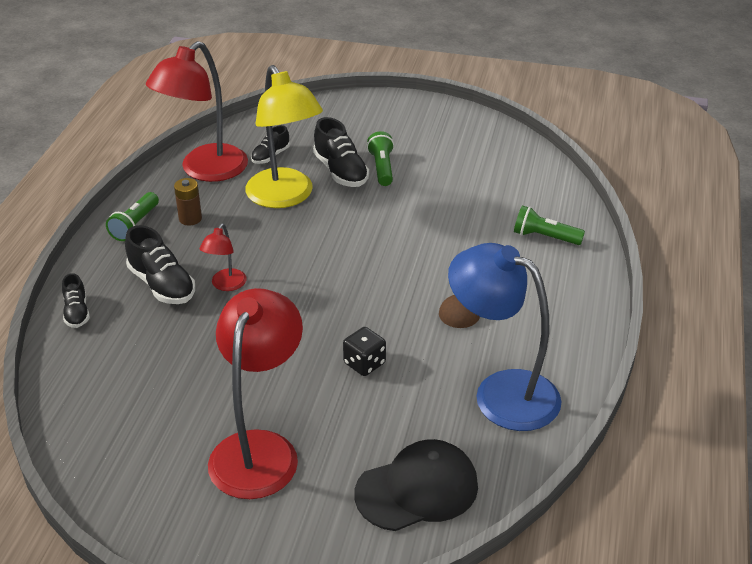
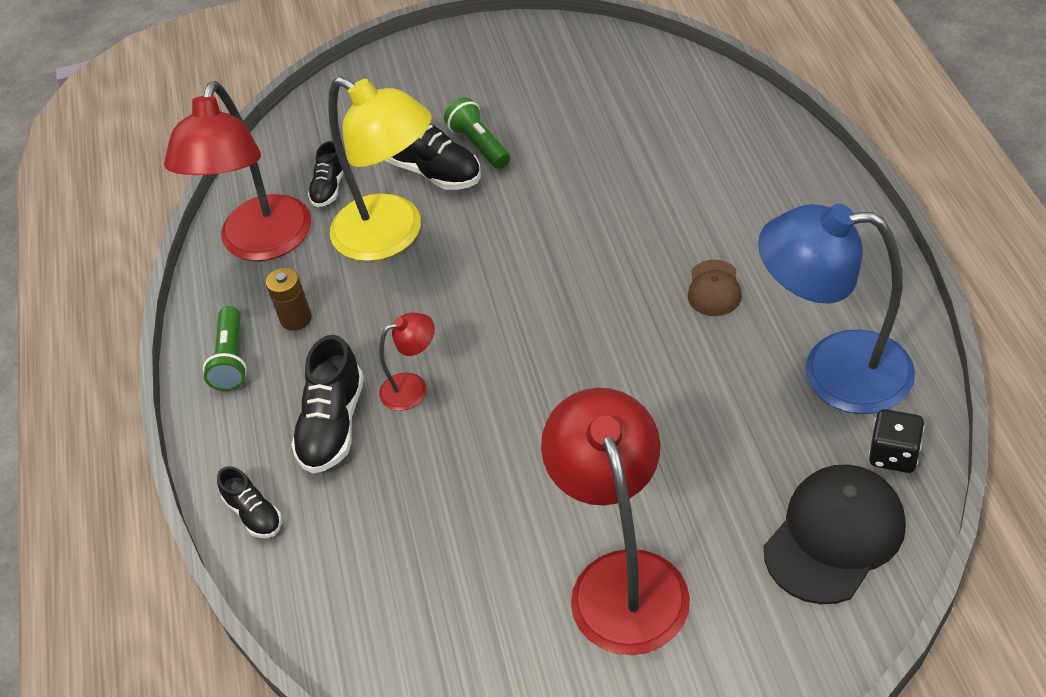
camera: 20 degrees left, 10 degrees up
(162, 285) = (333, 425): black shoe -> black shoe turned 75 degrees clockwise
(226, 285) = (413, 387): red lamp -> red lamp turned 105 degrees counterclockwise
(364, 363) = (657, 410): black dice -> black dice (894, 454)
(544, 237) = (735, 153): green flashlight -> none

